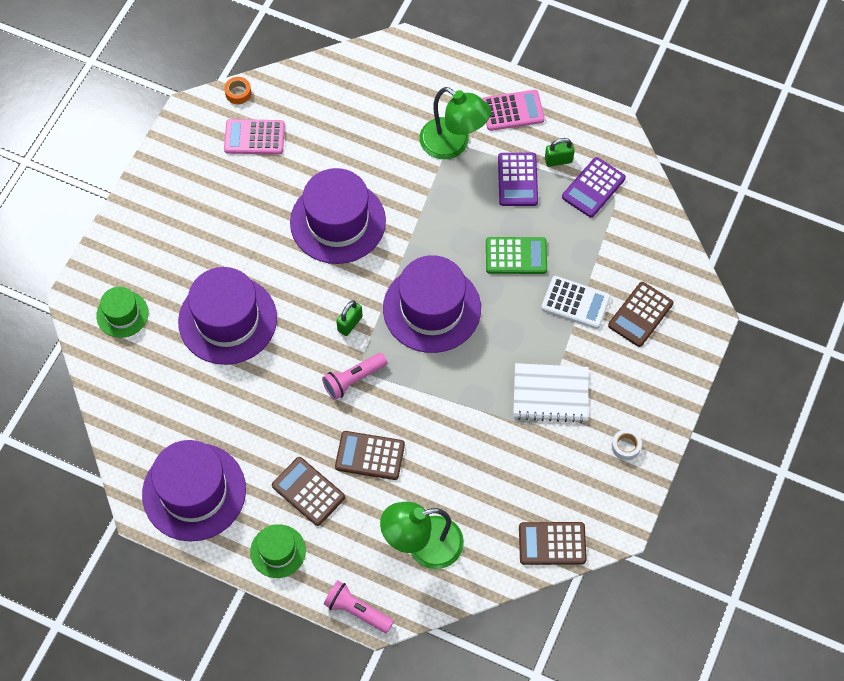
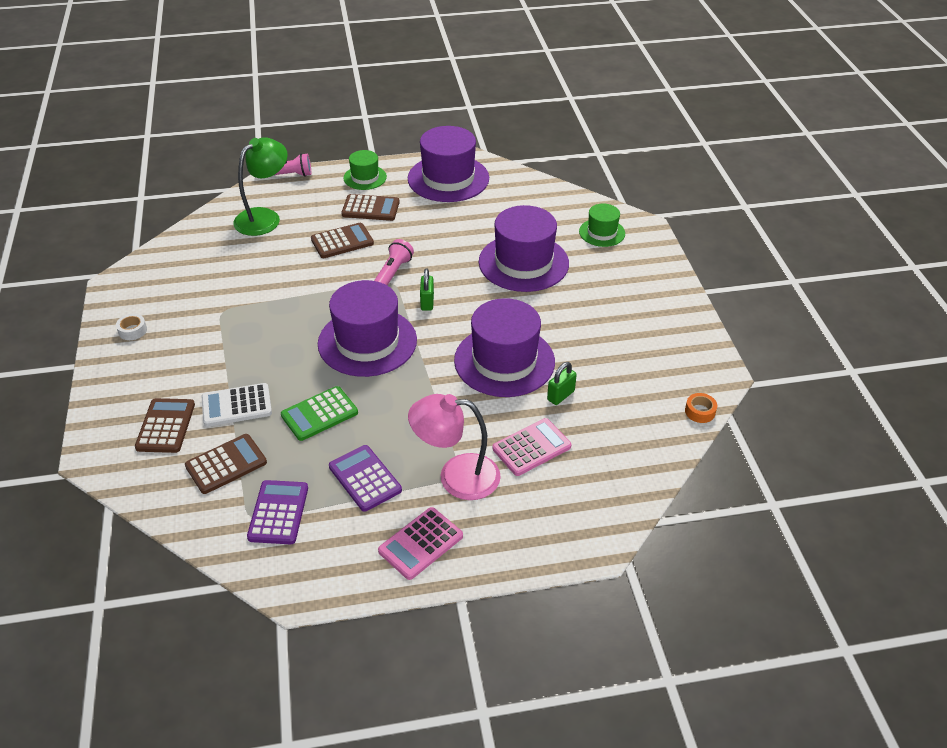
camera: 145 degrees right, 20 degrees down
(254, 137) = (643, 385): pink calculator -> pink calculator (531, 448)
(453, 144) = (456, 476): green lamp -> pink lamp
(550, 394) = (220, 334): white notebook -> none
(552, 543) = (165, 255): brown calculator -> brown calculator (226, 464)
(558, 160) = (334, 519): green padlock -> green padlock (560, 395)

